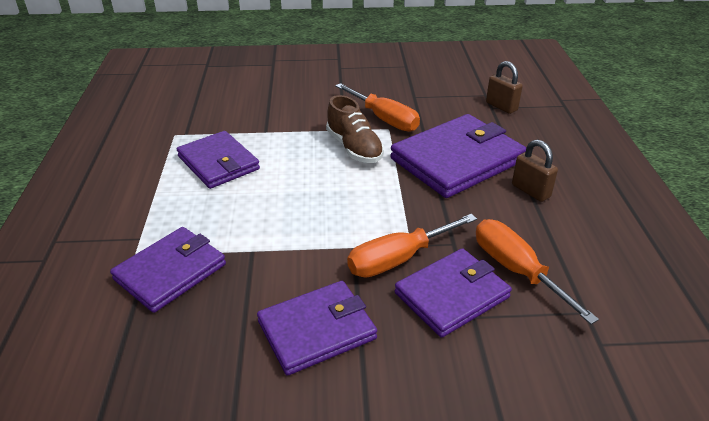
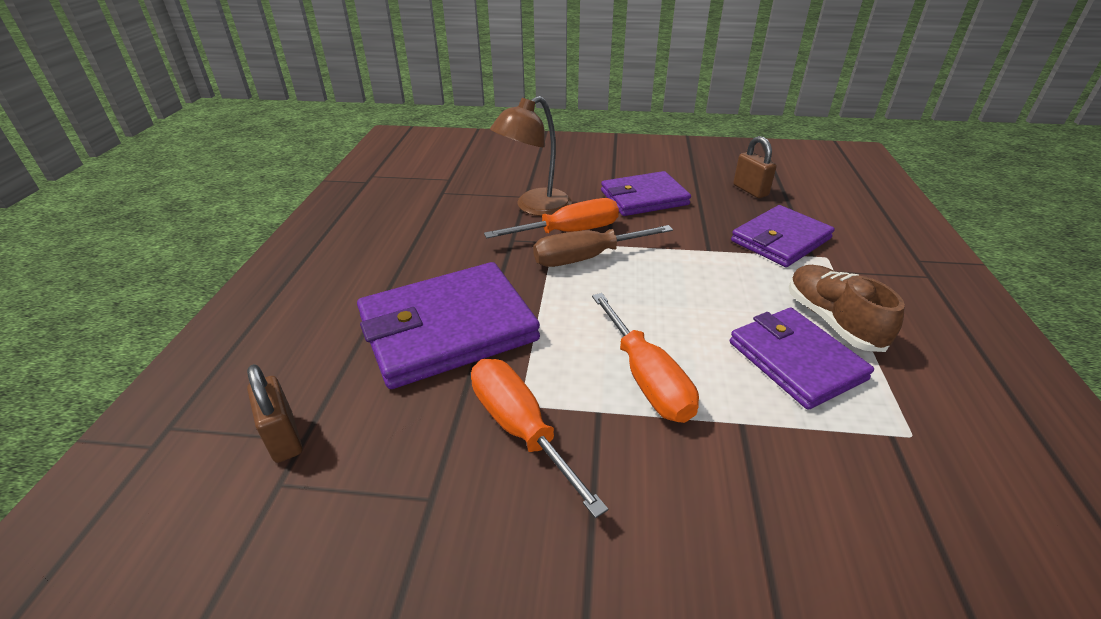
camera: 170 degrees left, 0 degrees up
(354, 148) = (588, 366): brown shoe -> brown shoe (832, 321)
(373, 228) = (586, 258): none -> brown screwdriver
(452, 295) = (534, 207): purple wallet -> brown lamp
(516, 270) = (471, 217): orange screwdriver -> orange screwdriver (646, 378)
(530, 191) = (392, 279): brown padlock -> brown padlock (750, 190)

